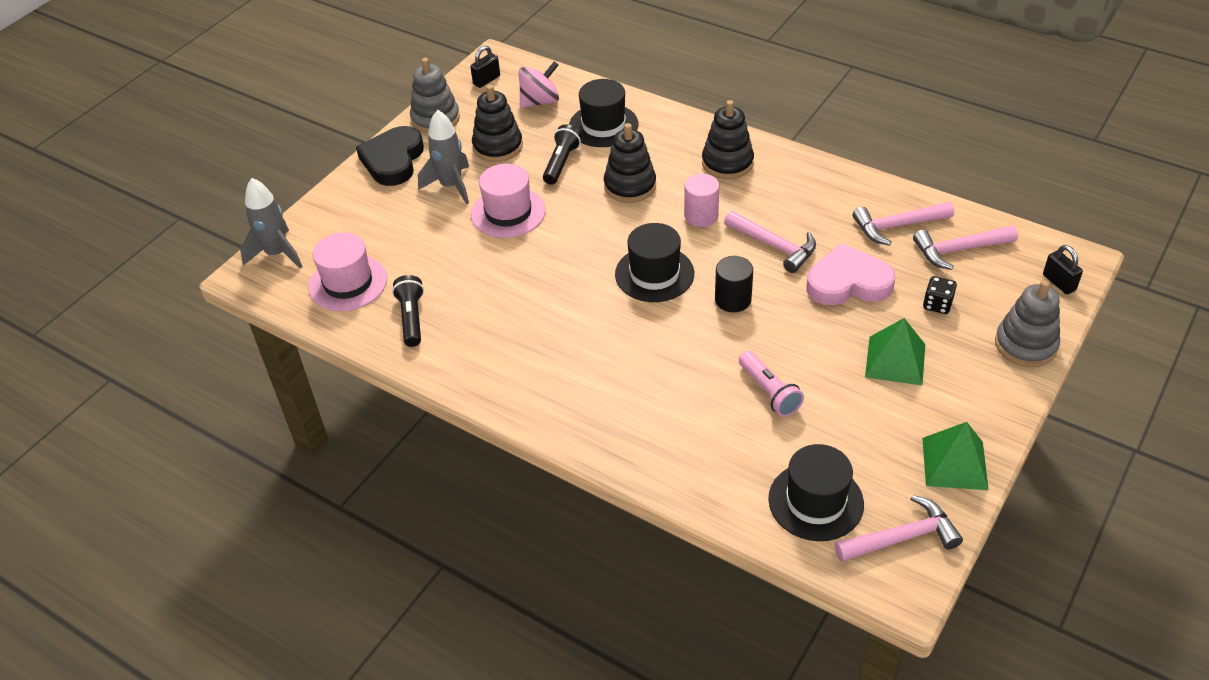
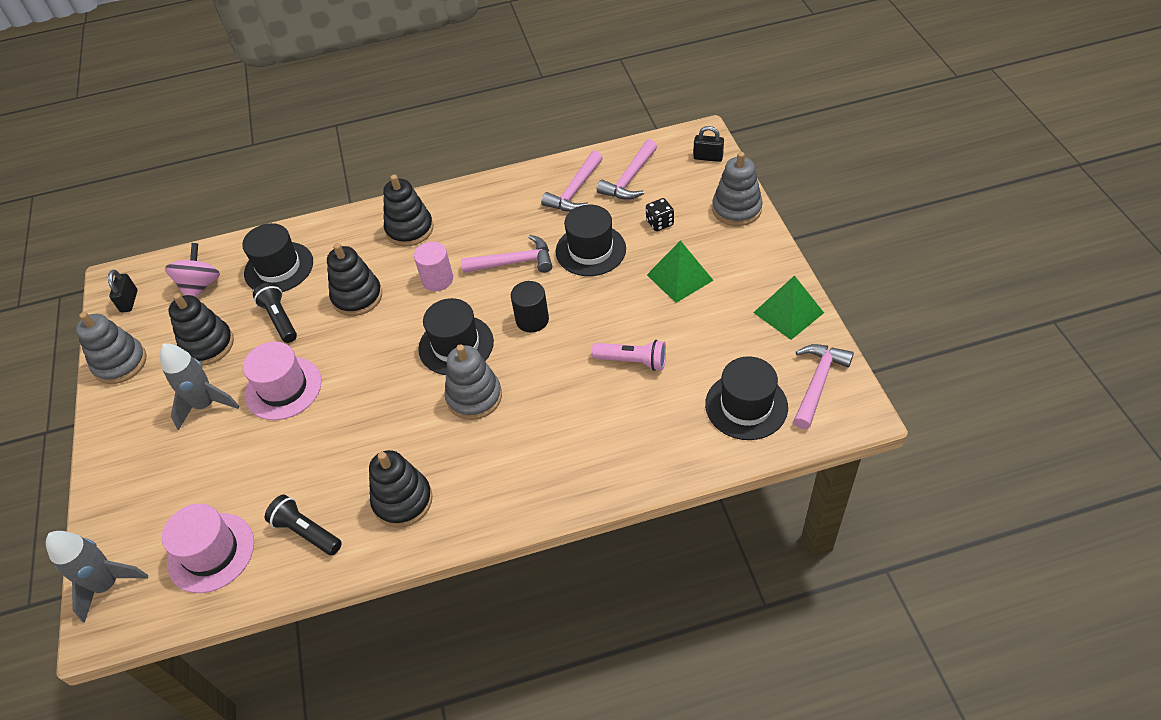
camera: 45 degrees left, 5 degrees up
(393, 160) = (123, 424): black heart -> none
(489, 350) = (402, 501): none -> black stacking toy
(621, 321) = (474, 397): none -> grey stacking toy
(848, 282) = (590, 250): pink heart -> black hat

